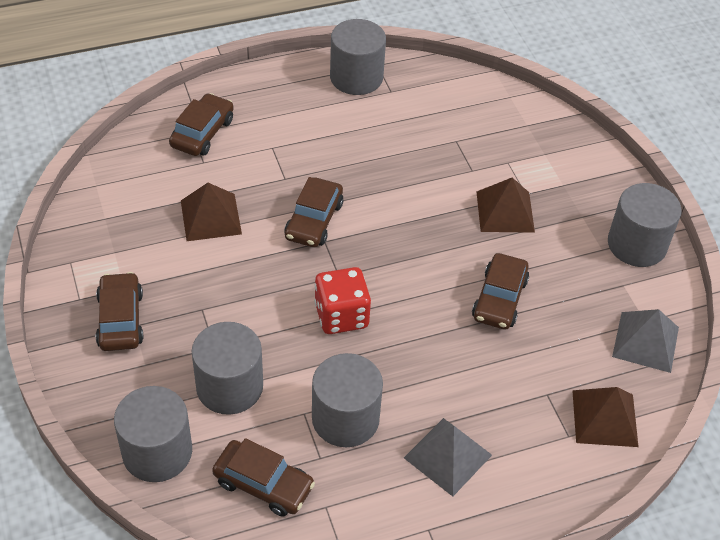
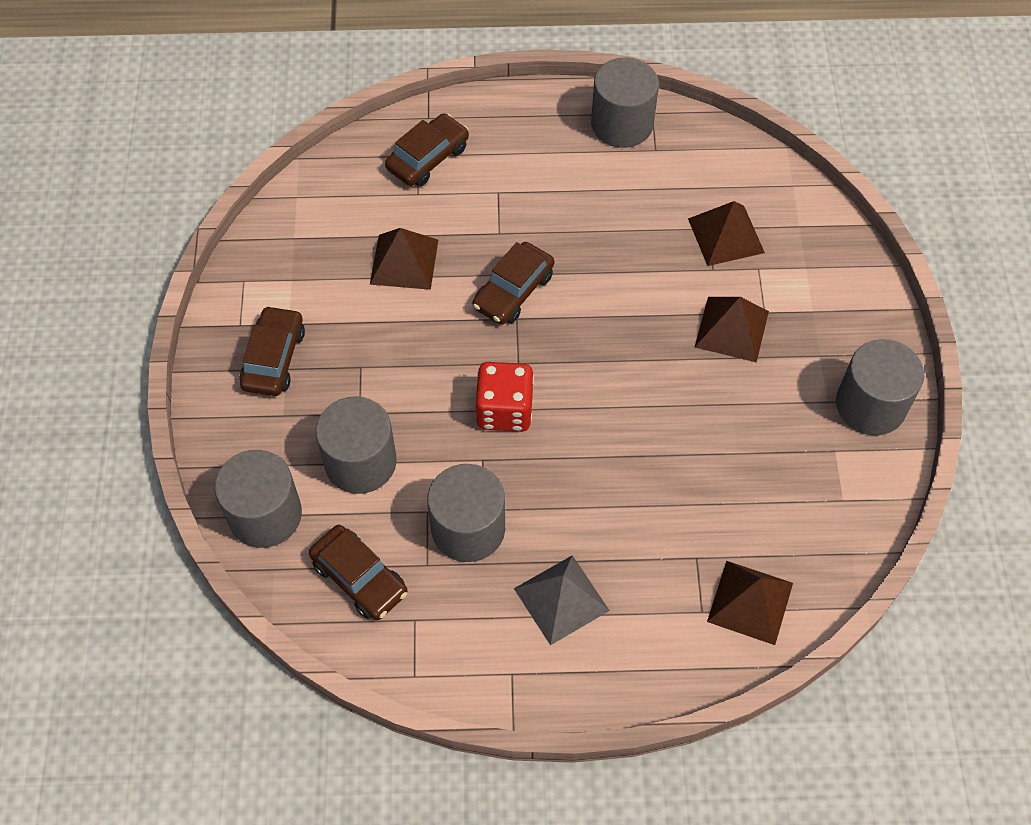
camera: 20 degrees right, 10 degrees up
(472, 143) = (726, 235): none -> brown pyramid
(499, 299) = (685, 433): brown car -> none
(645, 341) = (833, 525): grey pyramid -> none

